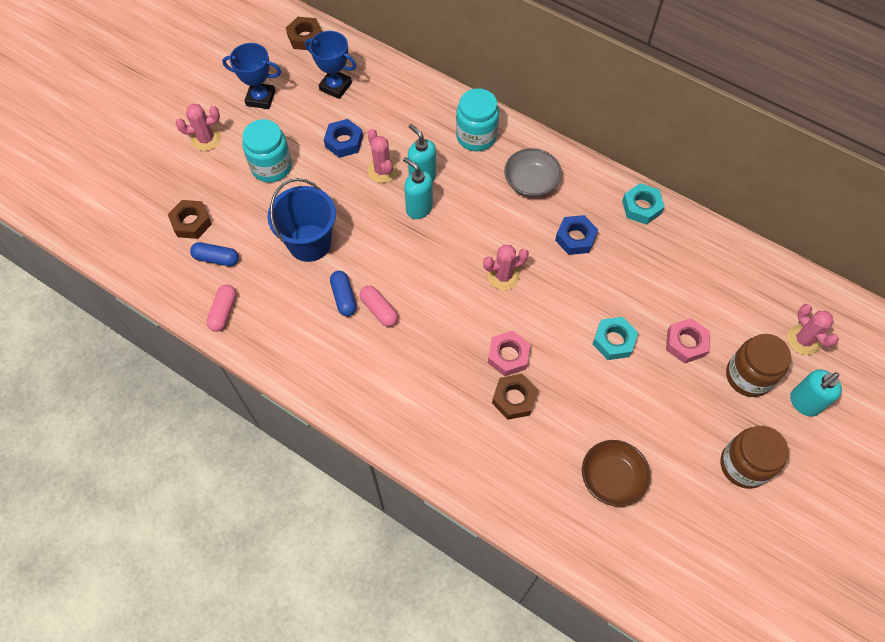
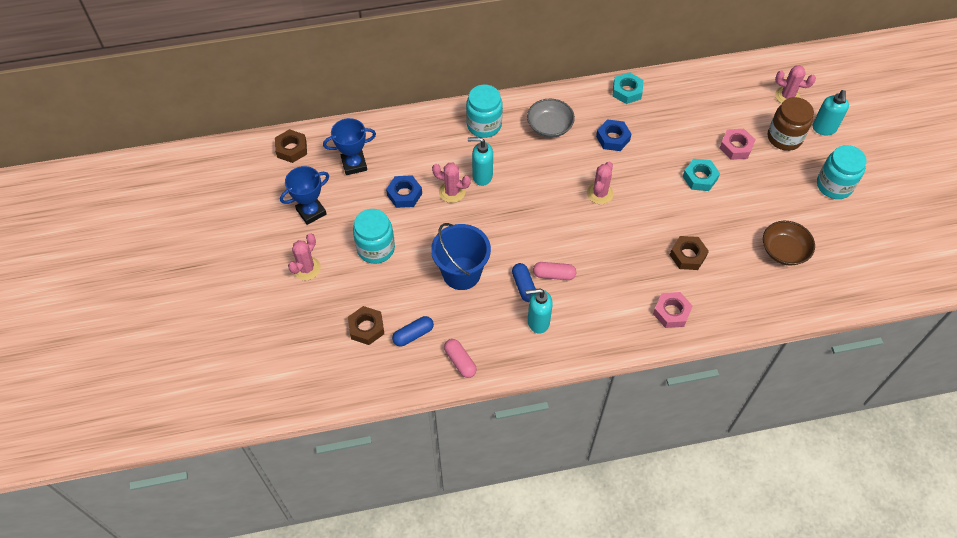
camera: 45 degrees left, 5 degrees down
(344, 297) = (524, 286): blue capsule -> blue capsule turned 45 degrees clockwise
(419, 208) = (503, 196): turquoise soap dispenser -> turquoise soap dispenser (538, 322)
(508, 356) = (656, 235): pink nut -> pink nut (671, 312)
(743, 465) = (834, 185): brown jar -> turquoise jar

